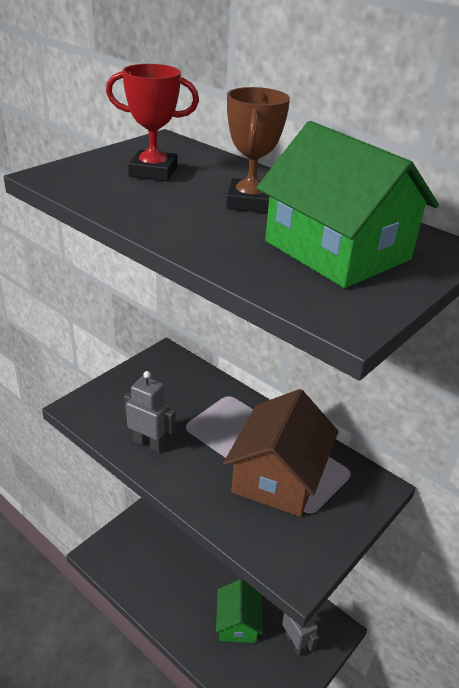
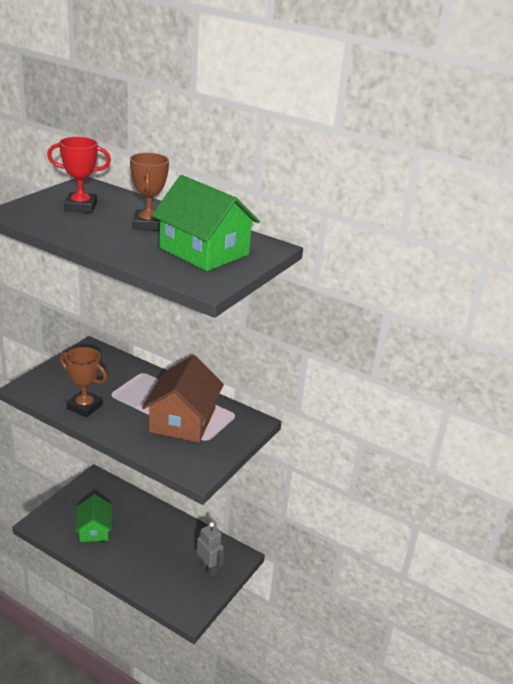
camera: 10 degrees left, 5 degrees down
(149, 443) = (84, 407): grey robot -> brown trophy
(238, 622) = (161, 559): green house -> green house (94, 529)

